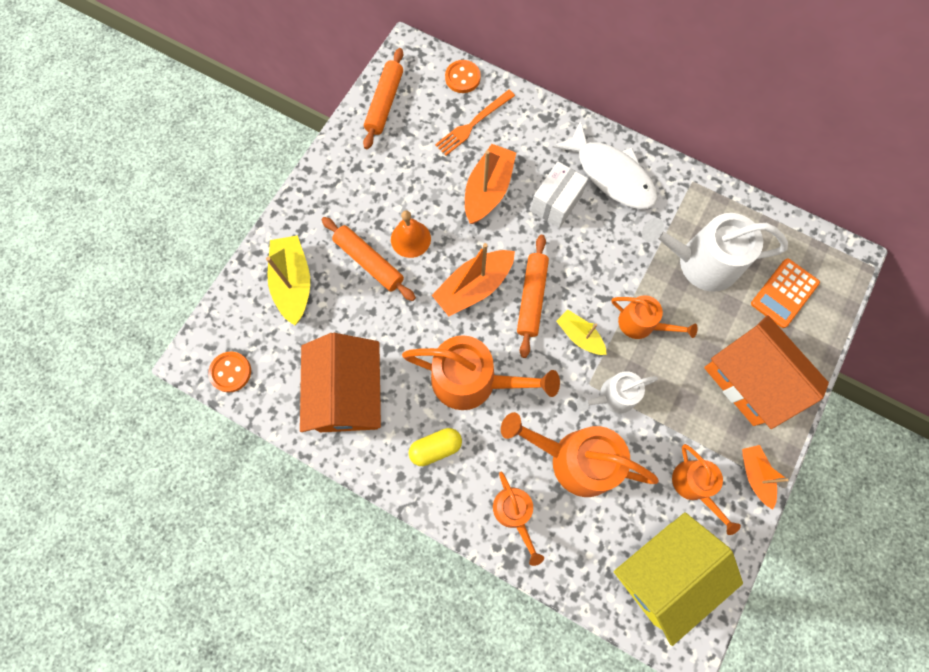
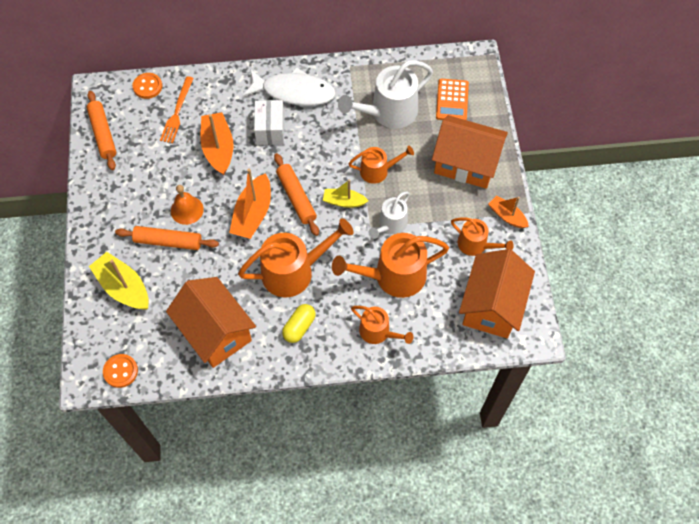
camera: 35 degrees left, 10 degrees down
(663, 572) = (492, 306): yellow house -> orange house

